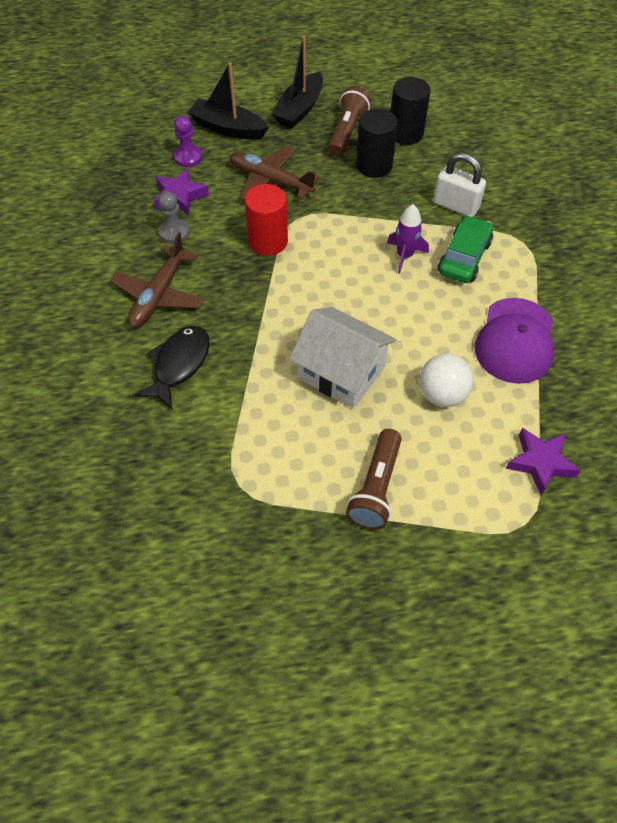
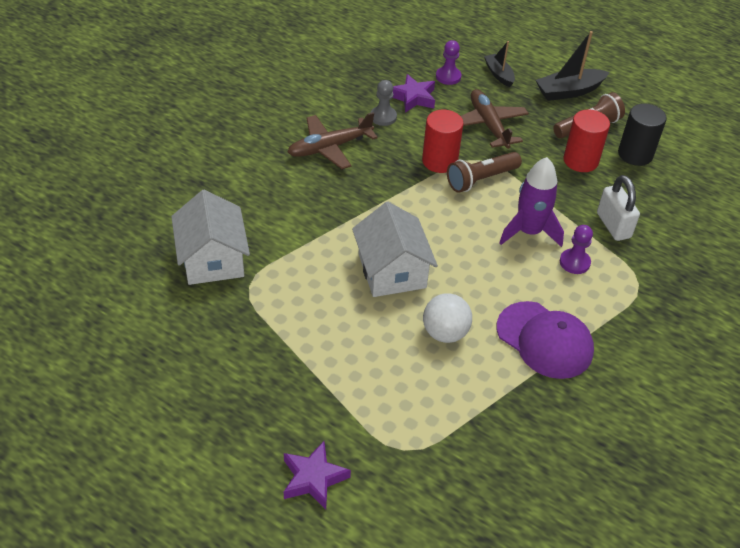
camera: 40 degrees right, 10 degrees down
(175, 486) = (212, 259): none -> white house
(179, 364) = (294, 195): black fish -> none
(228, 128) = (499, 74): black boat -> black boat, size x0.63
(374, 166) = (580, 161): black cylinder -> red cylinder
(375, 488) = (330, 351): brown flashlight -> brown flashlight (481, 179)
(404, 256) = (529, 232): purple rocket -> purple rocket, size x1.53
(464, 257) = (574, 262): green car -> purple pawn
(515, 341) = (544, 340): purple cap -> purple cap turned 105 degrees counterclockwise
(540, 463) = (462, 424): purple star -> purple star (313, 478)

